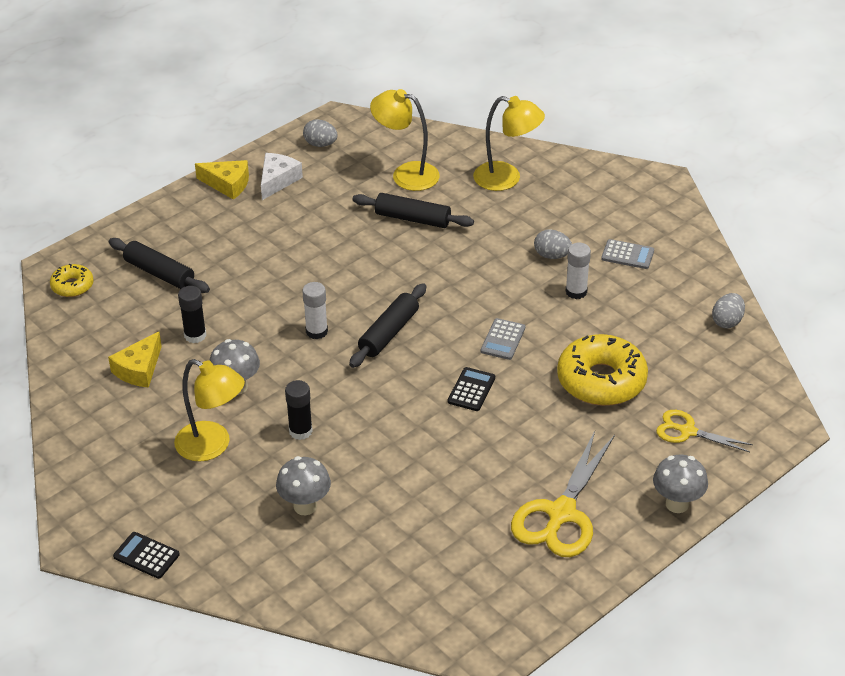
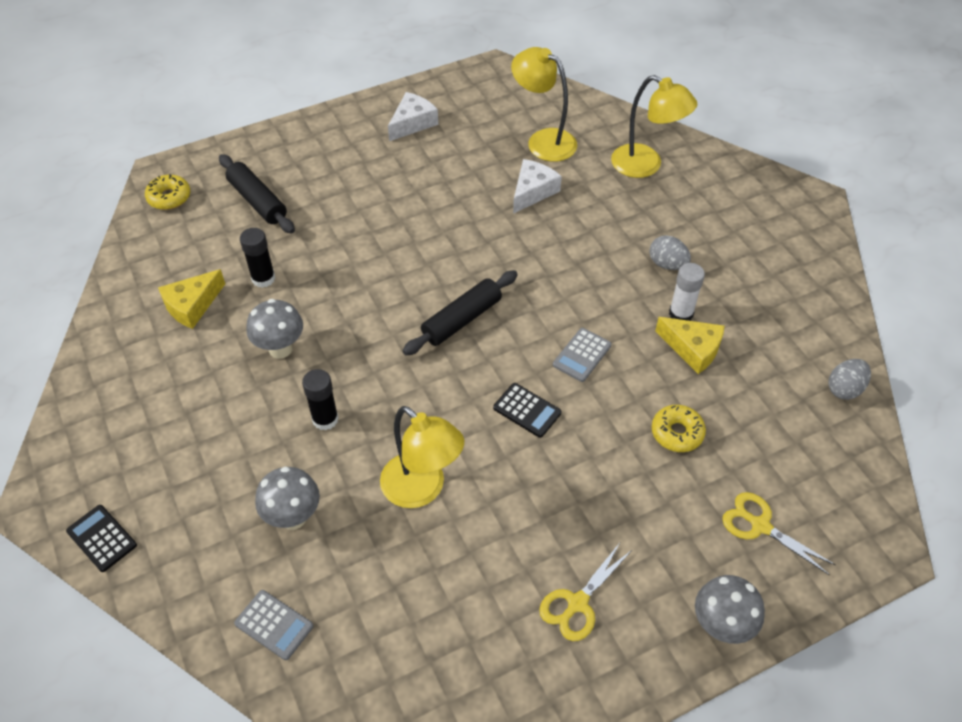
camera: 15 degrees right, 10 degrees up
(212, 446) = (227, 415): yellow lamp -> yellow lamp (422, 489)
(227, 184) = (362, 118): yellow cheese -> yellow cheese (693, 349)
(316, 331) = (387, 301): white glue stick -> none
(320, 144) = (469, 92): grey egg -> none
(412, 219) = (533, 191): black rolling pin -> white cheese
(471, 390) = (527, 410): black calculator -> black calculator turned 90 degrees clockwise
(561, 513) = (577, 603): yellow scissors -> yellow scissors, size x0.57
(601, 380) = (677, 433): yellow donut -> yellow donut, size x0.51
(627, 255) = (751, 280): grey calculator -> grey calculator (274, 625)

